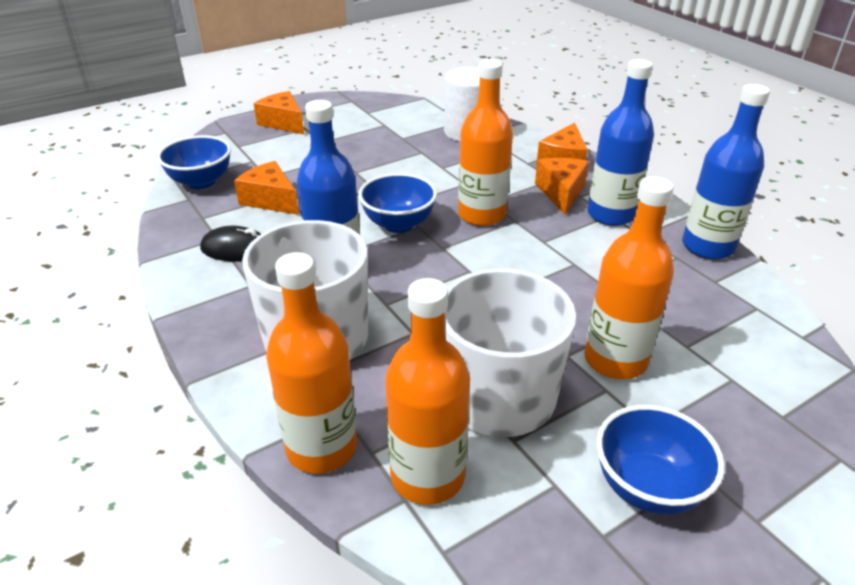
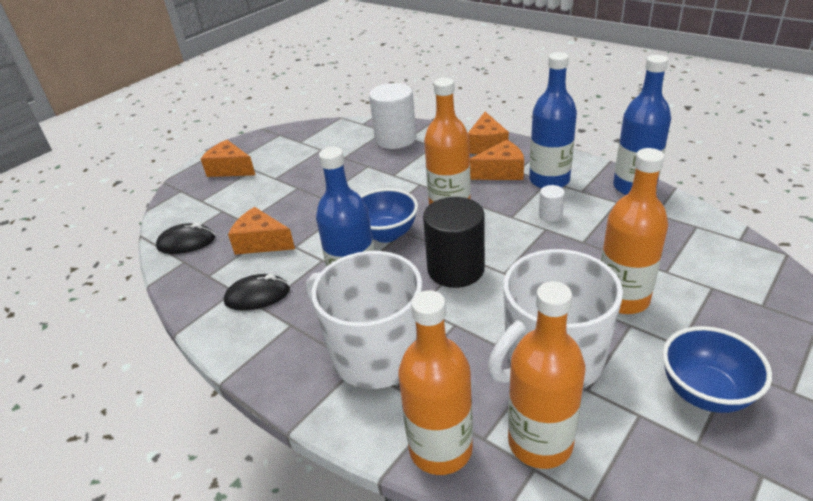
camera: 15 degrees left, 0 degrees up
(201, 182) = (186, 243): blue bowl -> black mouse
(448, 278) = (456, 269): none -> black cylinder
(561, 192) = (500, 172): orange cheese -> orange cheese turned 90 degrees clockwise
(589, 250) = (550, 215): none -> white cylinder

